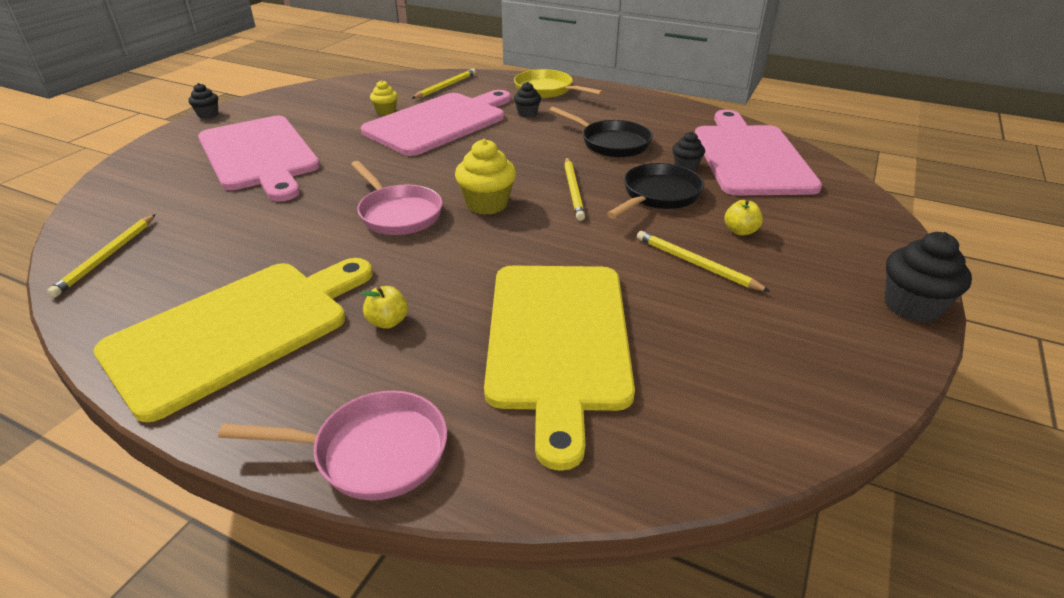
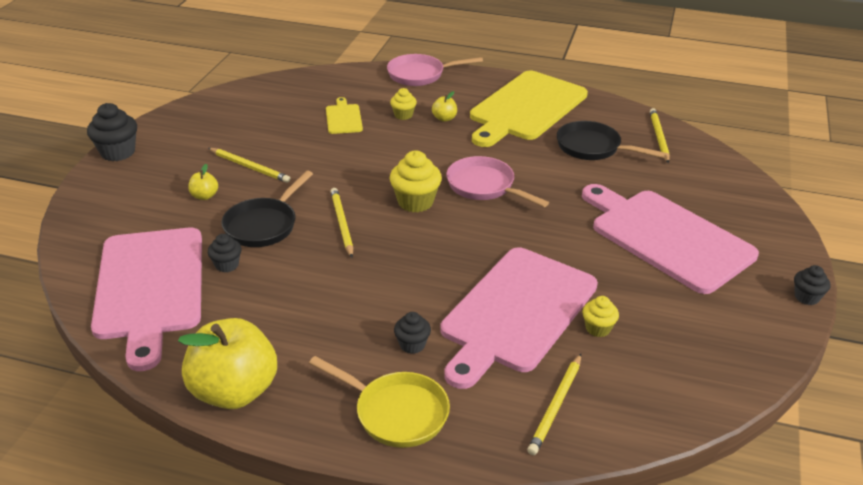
camera: 170 degrees right, 0 degrees up
(453, 336) = (403, 115): none -> yellow cupcake
(557, 340) = (343, 118): yellow cutting board -> yellow cutting board, size x0.44
(611, 143) = (303, 295): black pan -> black pan (592, 148)
(654, 104) = (234, 391): none -> yellow apple

